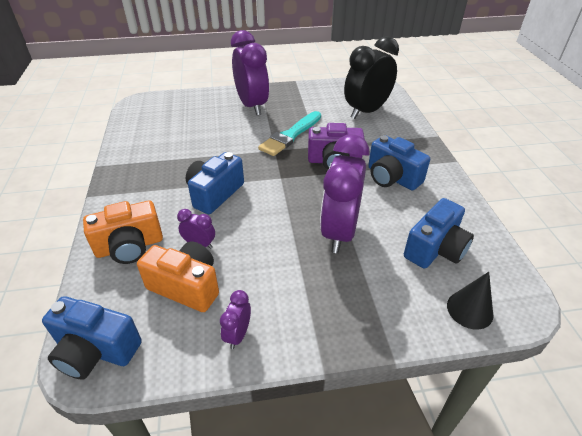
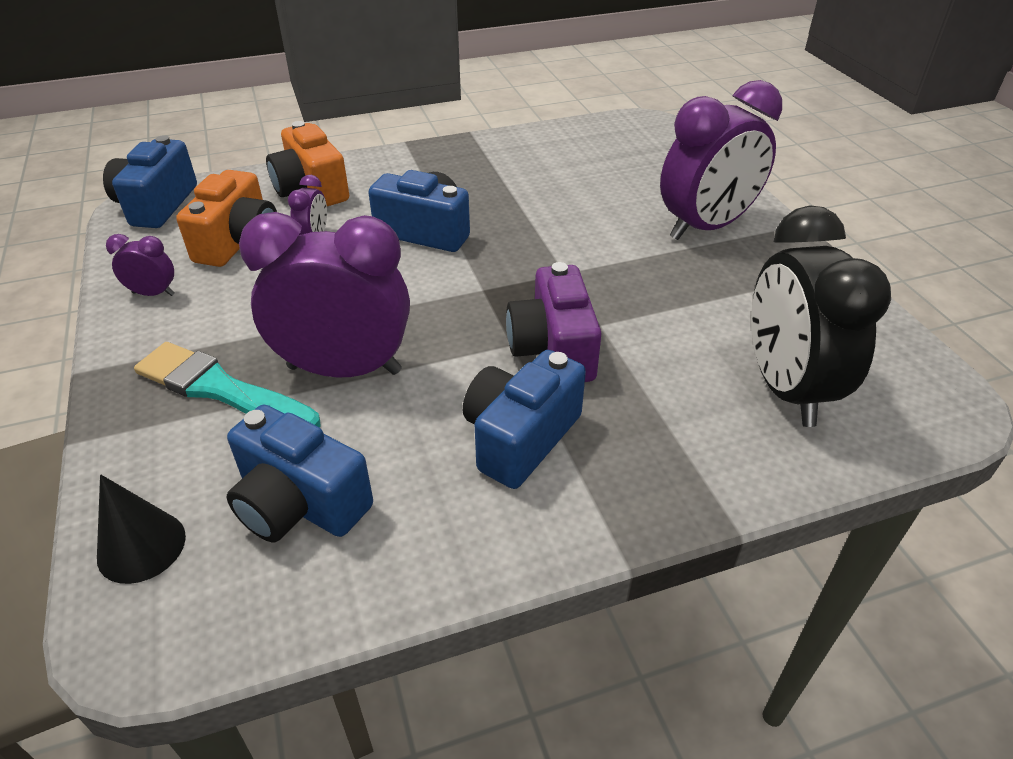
camera: 80 degrees right, 0 degrees up
(290, 135) = (621, 285): turquoise brush -> turquoise brush (221, 389)
(366, 111) = (785, 388): black clock -> black clock turned 135 degrees counterclockwise

